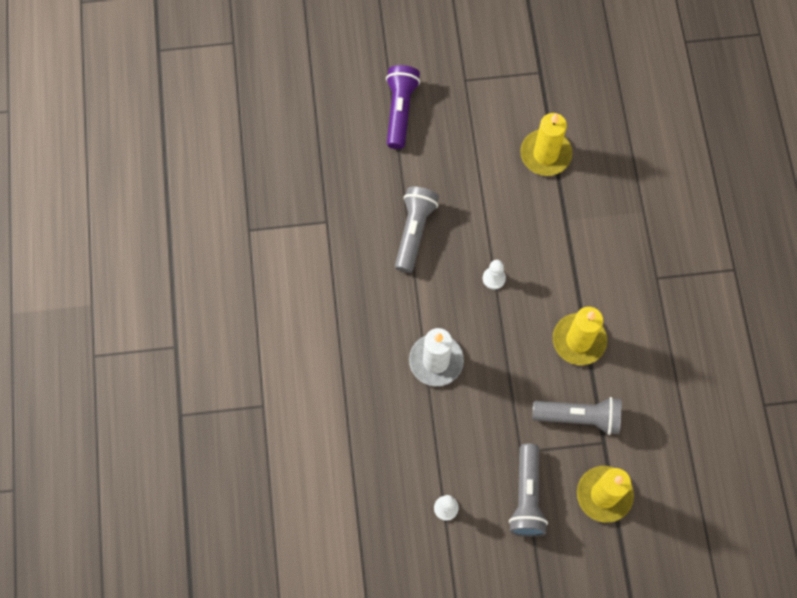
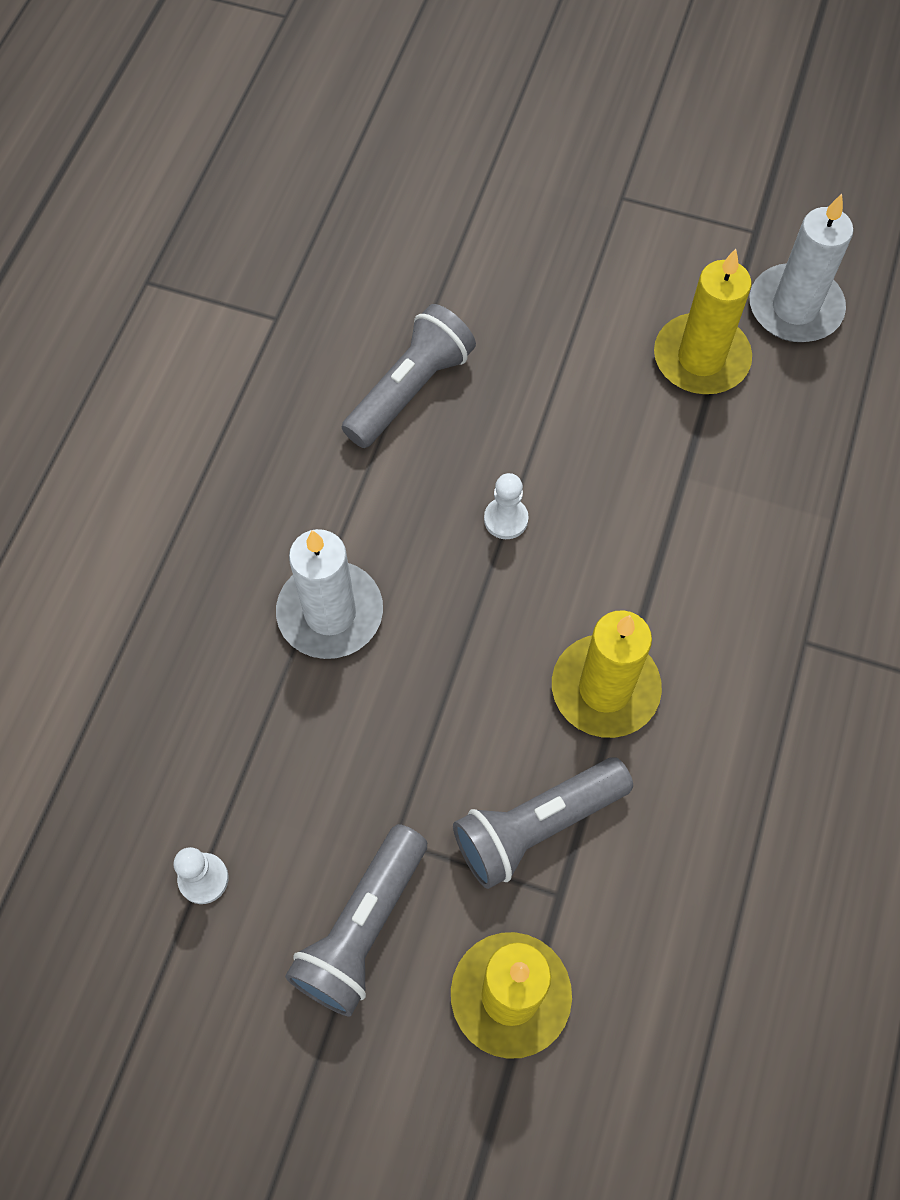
camera: 25 degrees right, 5 degrees down
(400, 110) = (489, 201): purple flashlight -> none
(578, 107) = (795, 308): none -> white candle
(579, 417) = (536, 827): grey flashlight -> grey flashlight turned 120 degrees clockwise

